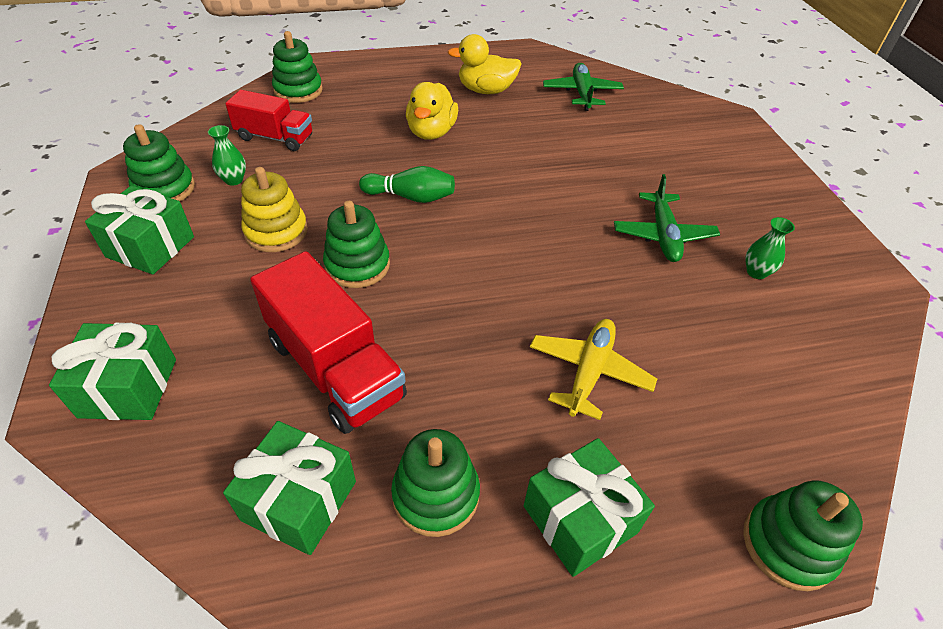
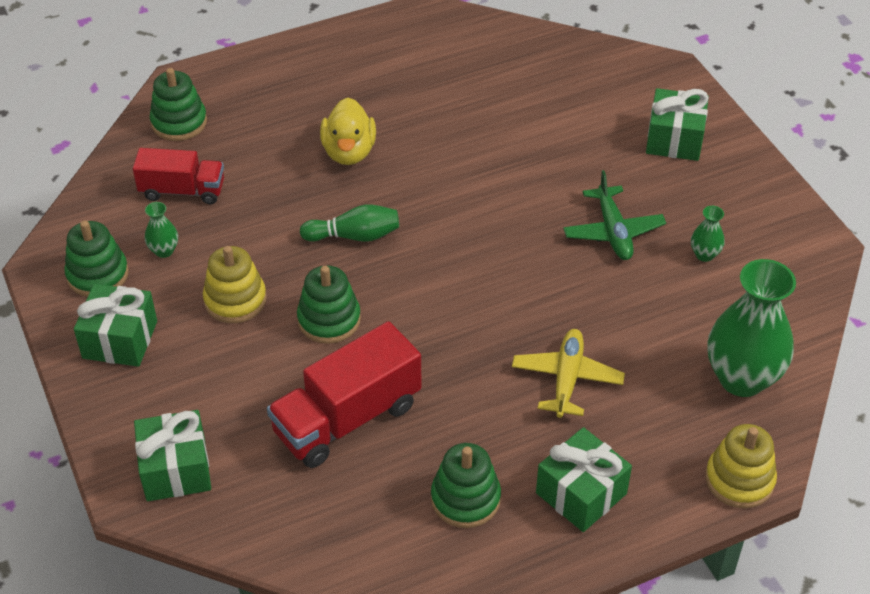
camera: 10 degrees left, 0 degrees up
(299, 500) = (360, 524): green gift -> green gift (674, 139)
(335, 368) = (347, 418): red truck -> red truck turned 105 degrees clockwise
(486, 90) = (391, 83): yellow duck -> none
(582, 93) = (500, 67): green plane -> none
(788, 545) = (739, 479): green stacking toy -> yellow stacking toy
(794, 411) = (742, 378): none -> green vase

